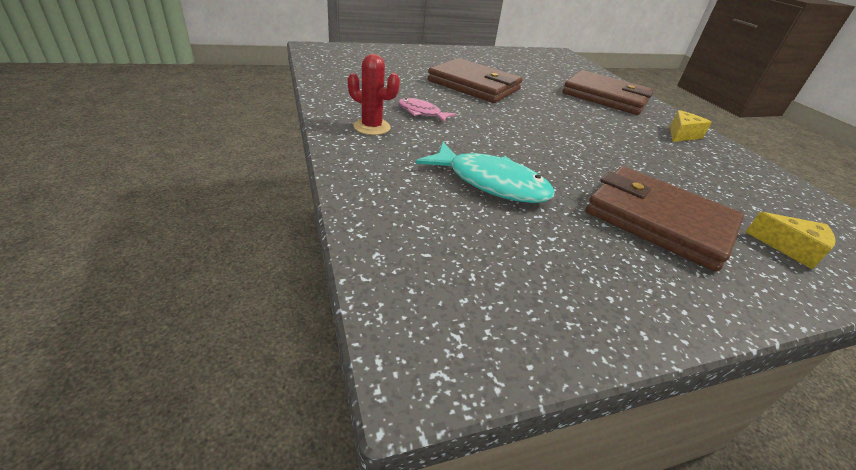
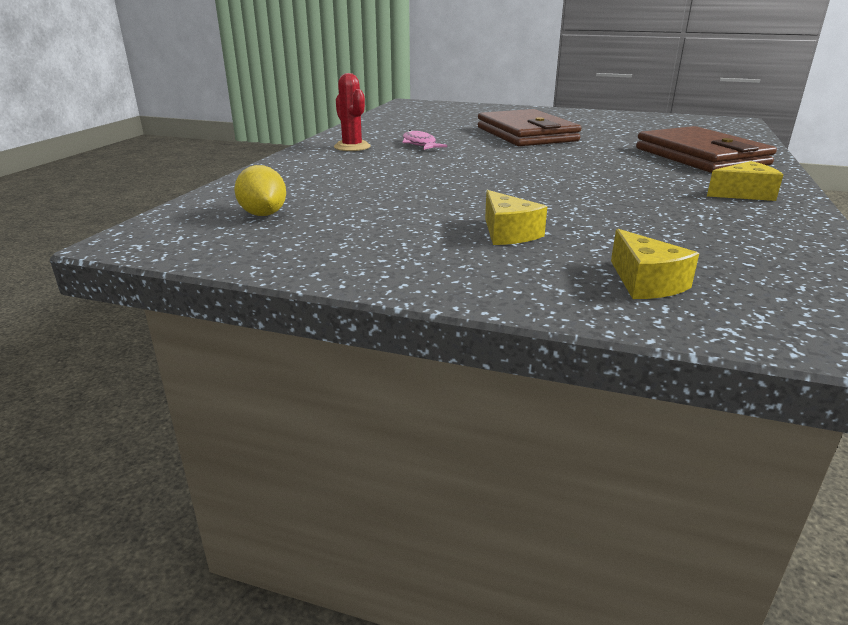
camera: 40 degrees right, 10 degrees down
(468, 262) = (263, 214): none -> yellow lemon
(491, 183) = (384, 186): turquoise fish -> none
(658, 221) = (508, 233): brown wallet -> yellow cheese

